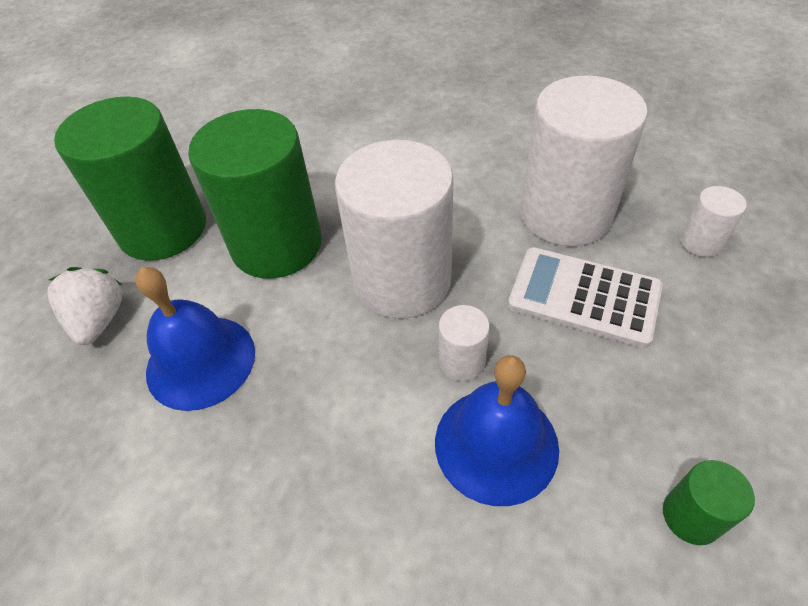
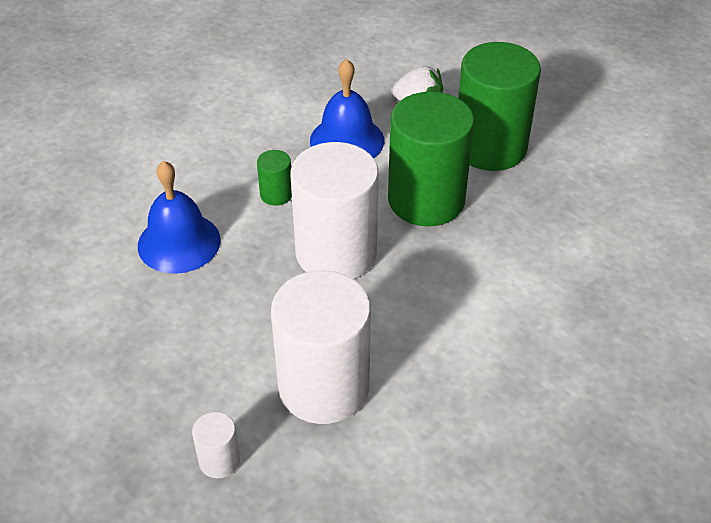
camera: 115 degrees right, 5 degrees down
(462, 361) = (244, 253): white cylinder -> none
(584, 297) = (236, 345): white calculator -> none
(691, 516) = (66, 301): green cylinder -> green cylinder (276, 194)

